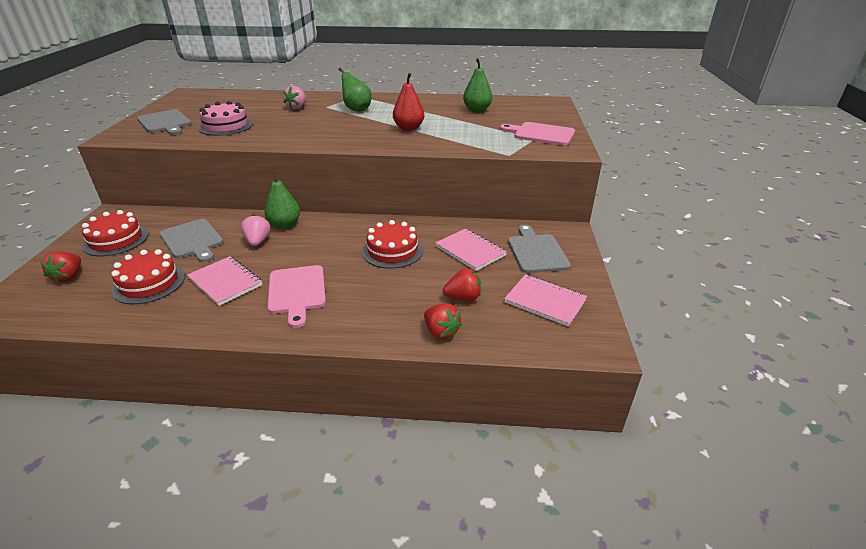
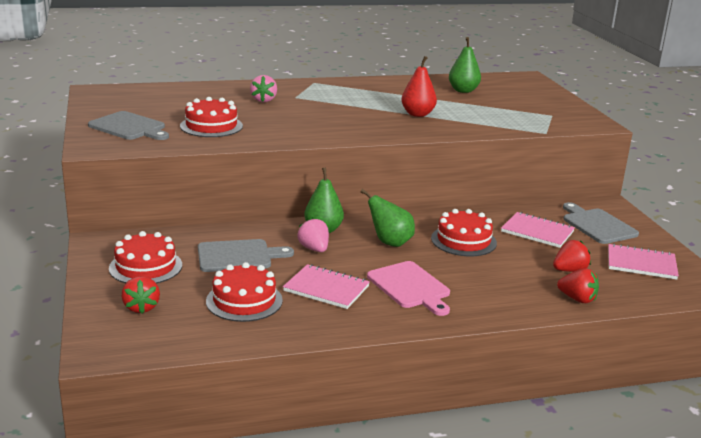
camera: 20 degrees left, 10 degrees down
(192, 240) = (238, 256): grey cutting board -> grey cutting board turned 45 degrees counterclockwise
(226, 126) = (211, 126): pink cake -> red cake
(356, 109) = (334, 98): green pear -> green pear (390, 242)
(541, 134) = (553, 111): pink cutting board -> none

